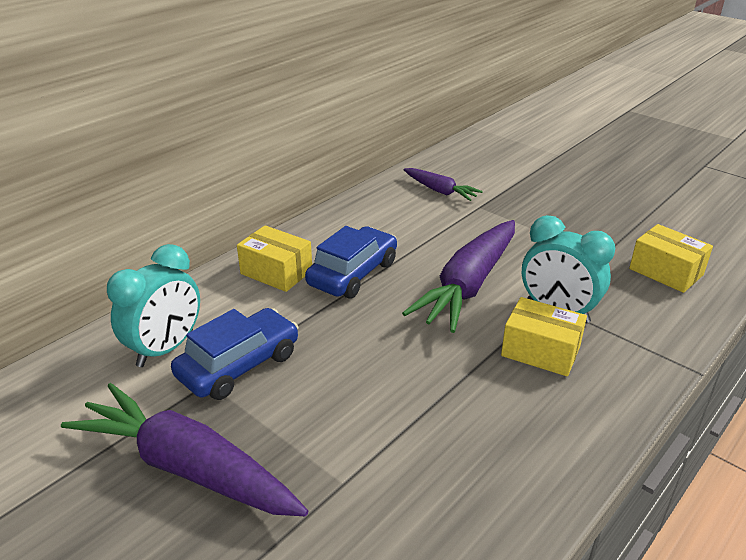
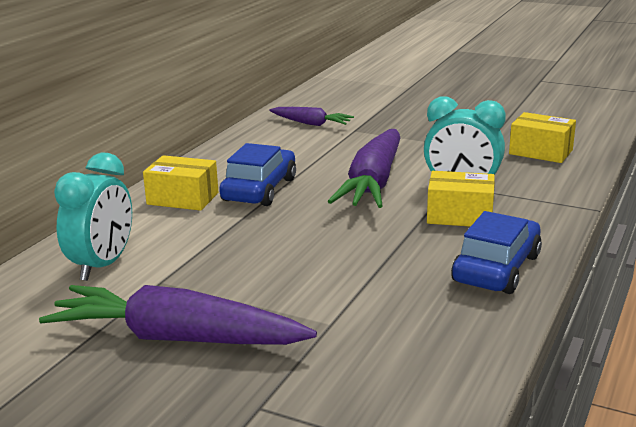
camera: 15 degrees left, 10 degrees down
(239, 365) = (184, 265): blue car -> blue car (496, 268)

